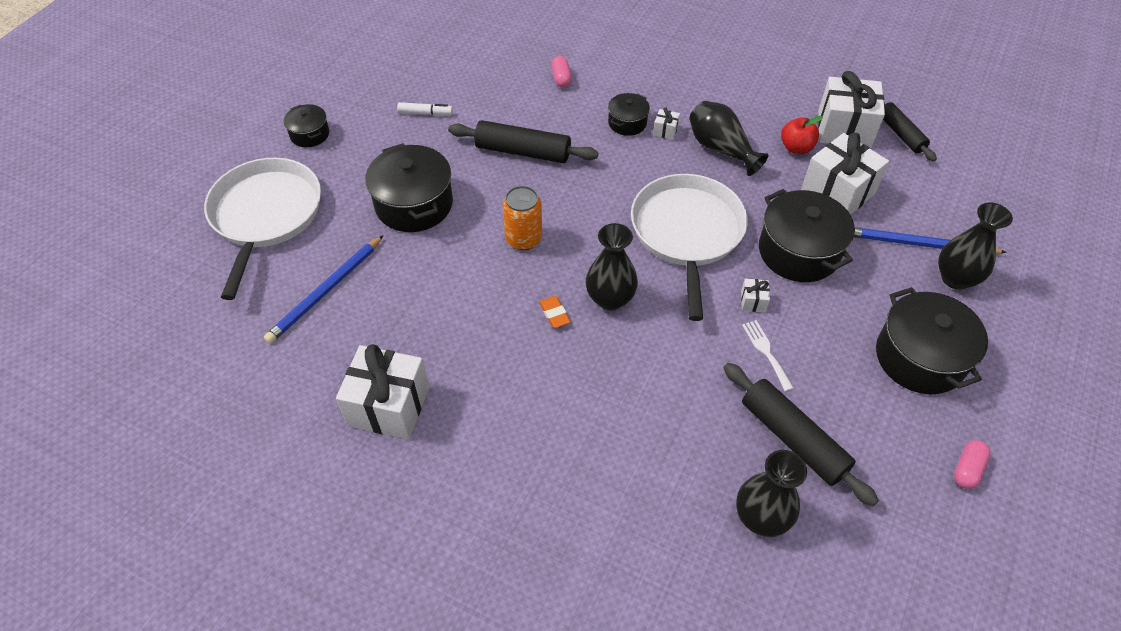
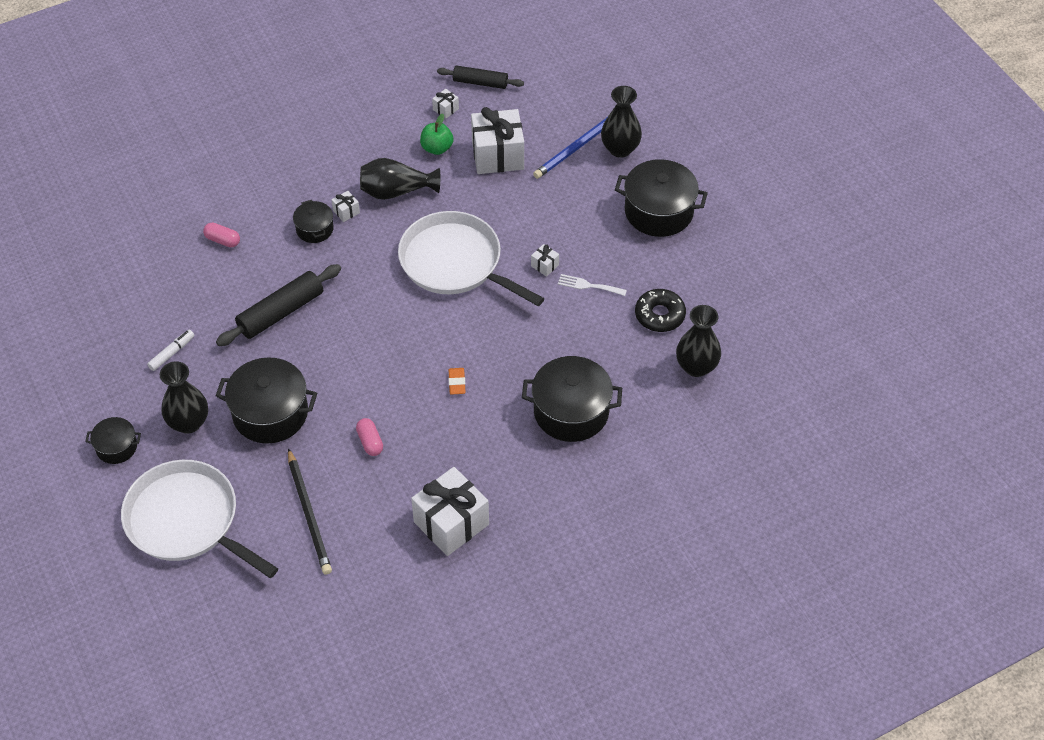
camera: 55 degrees left, 0 degrees up
(326, 291) = (309, 514): blue pencil -> black pencil
(523, 239) = (371, 362): orange can -> none
(554, 314) = (457, 383): orange eraser -> orange eraser turned 75 degrees clockwise
(610, 299) = (472, 343): black vase -> black vase (189, 423)
(793, 439) = (659, 315): black rolling pin -> black donut
(796, 148) = (437, 148): red apple -> green apple
(798, 251) = (527, 213): black pot -> black pot (571, 411)
(844, 129) = (445, 109): white gift -> white gift, size x0.41
(967, 469) = (746, 246): pink capsule -> pink capsule (370, 442)

